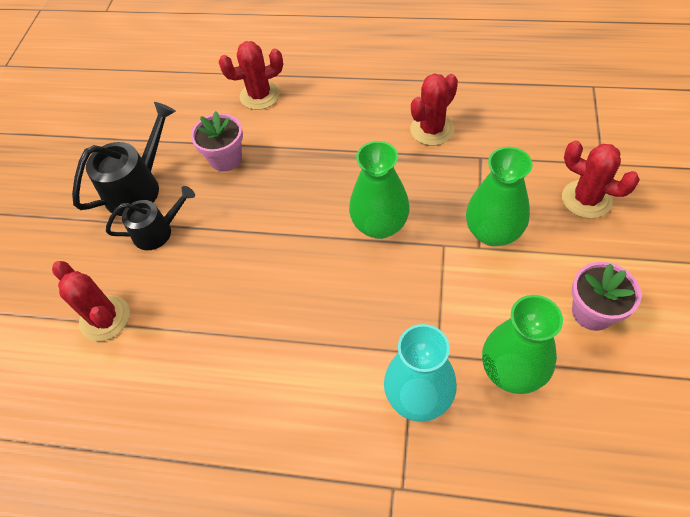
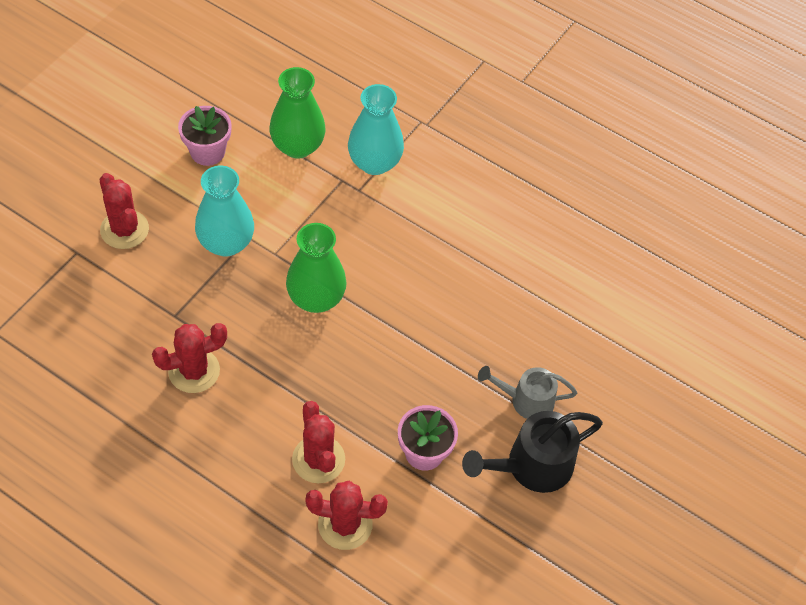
camera: 165 degrees left, 0 degrees up
(105, 318) = (599, 337): red cactus -> red cactus (318, 459)
(158, 231) = (526, 400): black watering can -> grey watering can
(493, 232) = (226, 243): green vase -> turquoise vase

